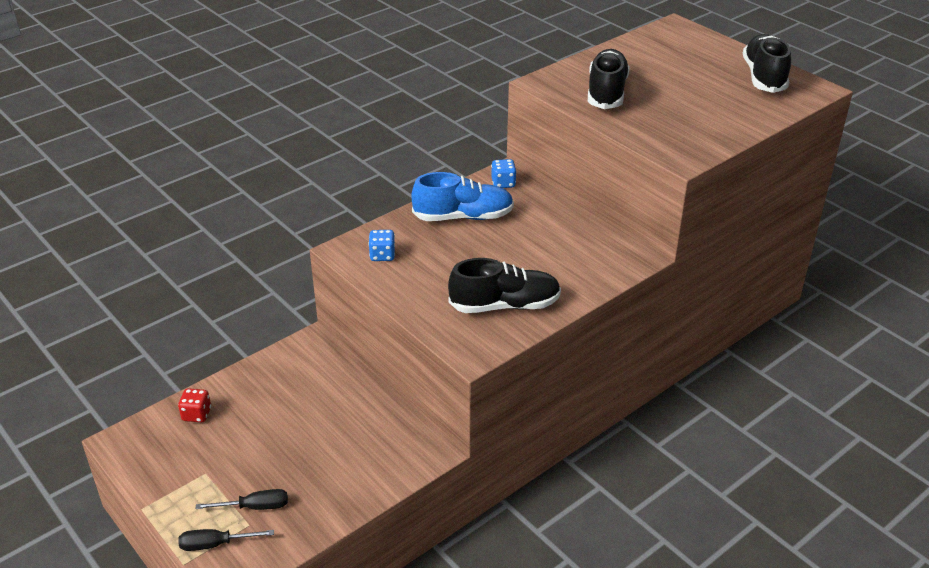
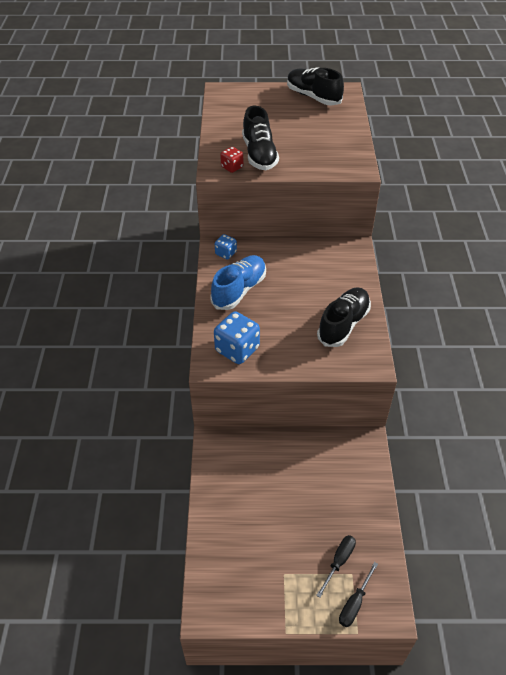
camera: 50 degrees left, 10 degrees up
(196, 414) = (221, 547): red dice -> red dice (232, 167)
(382, 255) = (237, 349): blue dice -> blue dice, size x1.80
(606, 93) = (259, 154): black shoe -> black shoe turned 150 degrees counterclockwise

